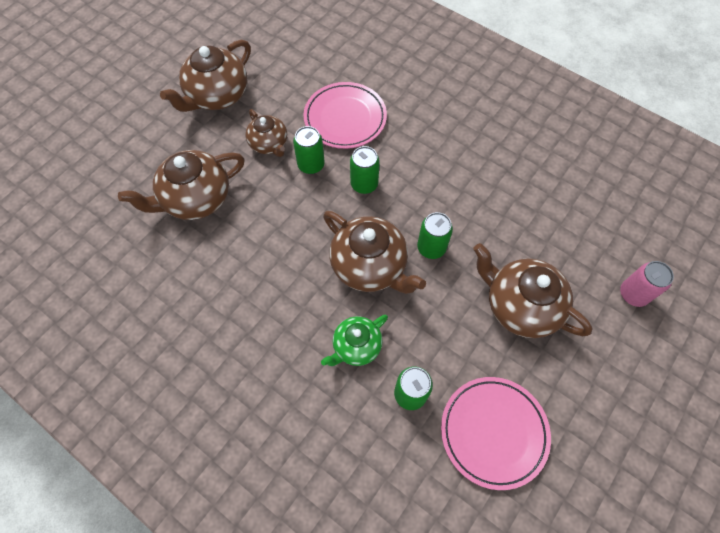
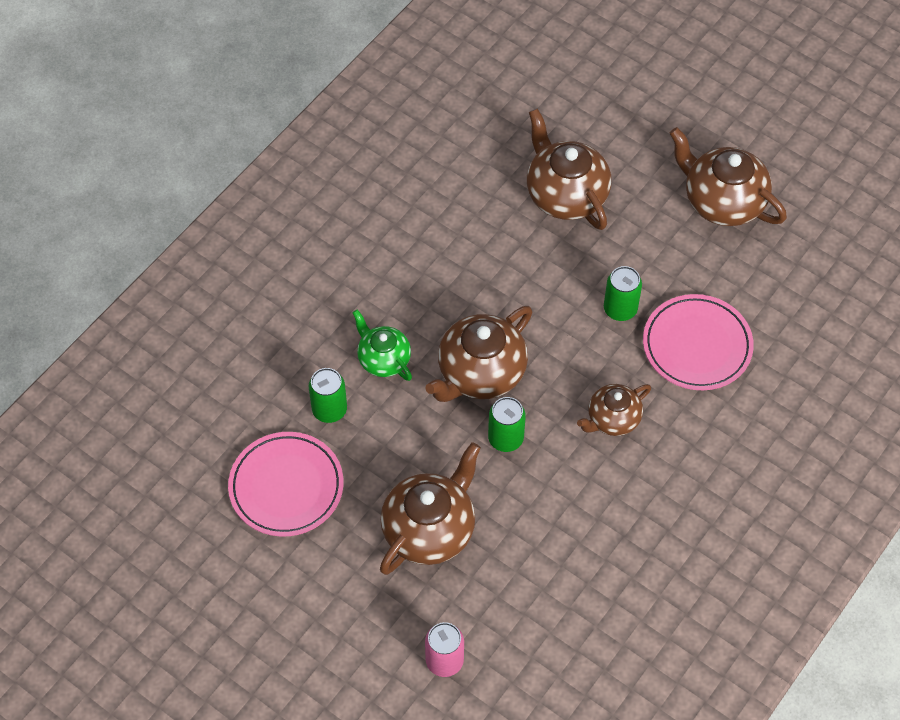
camera: 90 degrees right, 5 degrees down
(269, 144) = (649, 263): brown teapot -> brown teapot (612, 419)
(364, 184) = (594, 367): green can -> none

